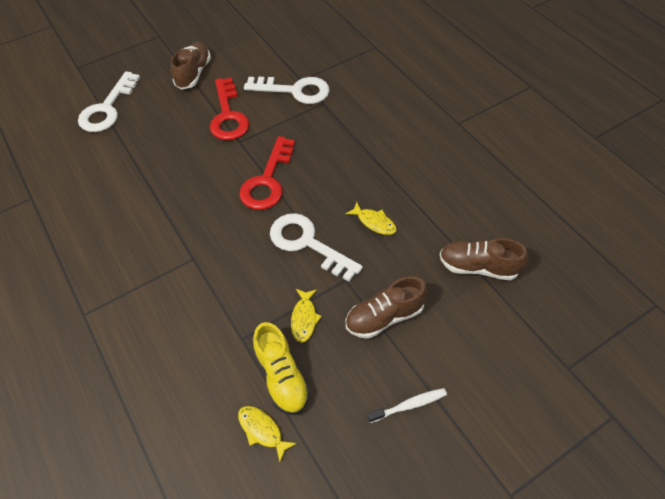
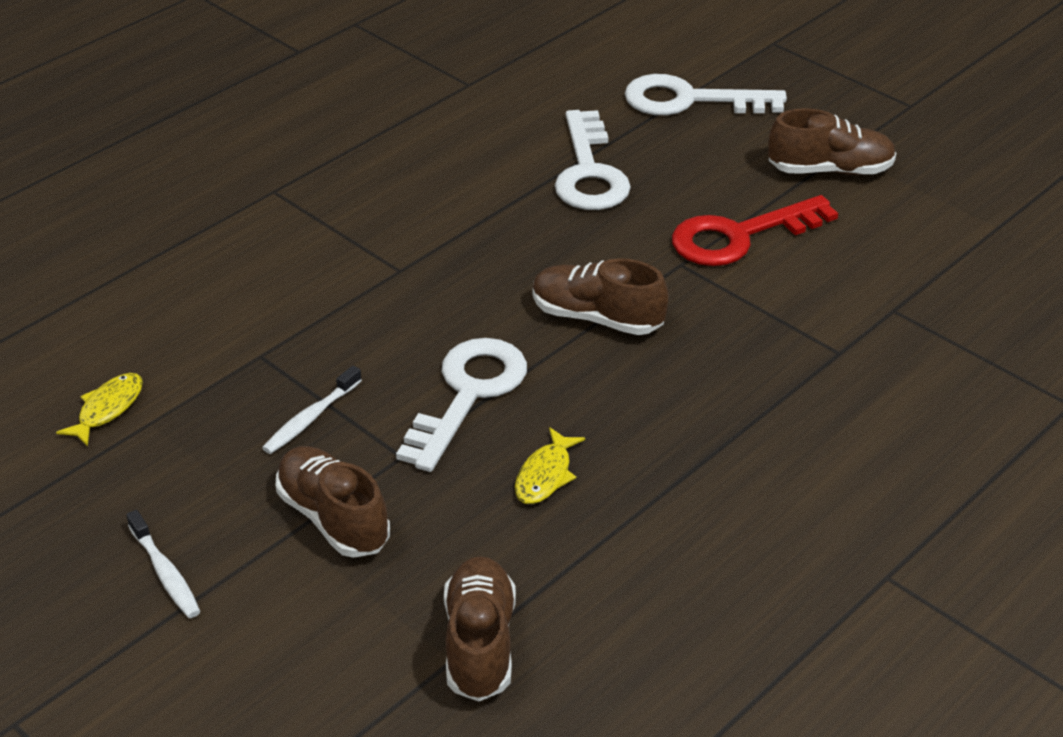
camera: 75 degrees right, 15 degrees down
(267, 181) = (597, 318): red key -> brown shoe
(282, 377) = (199, 412): yellow shoe -> none
(295, 90) = (855, 307): white key -> white key (589, 172)
(304, 318) = (310, 418): yellow fish -> white toothbrush

